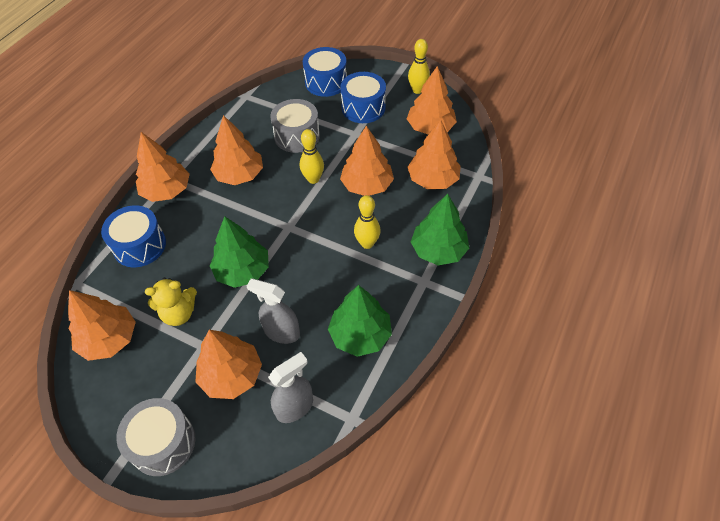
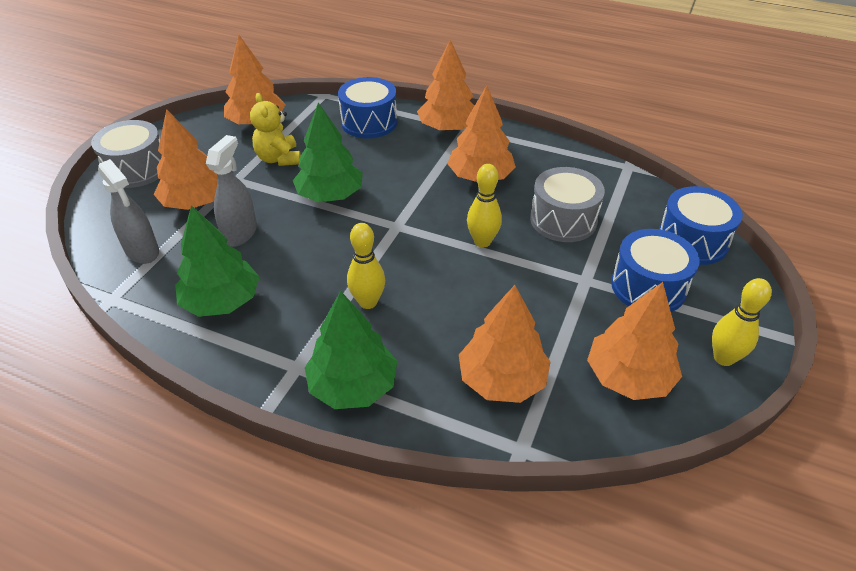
camera: 85 degrees right, 10 degrees down
(367, 185) = (478, 298): orange tree -> none

